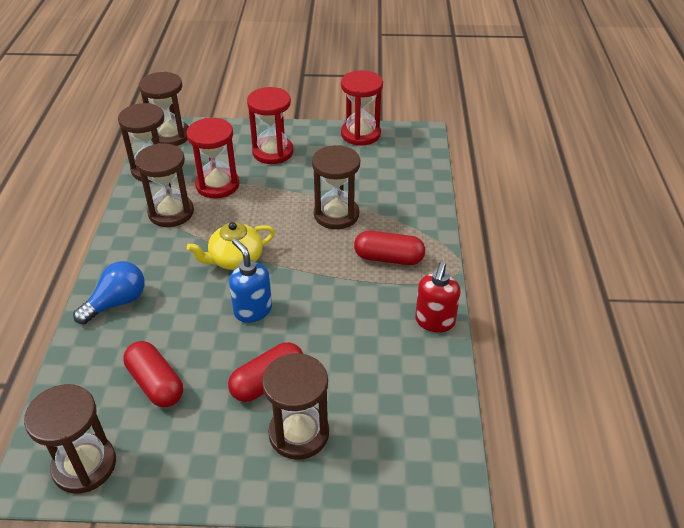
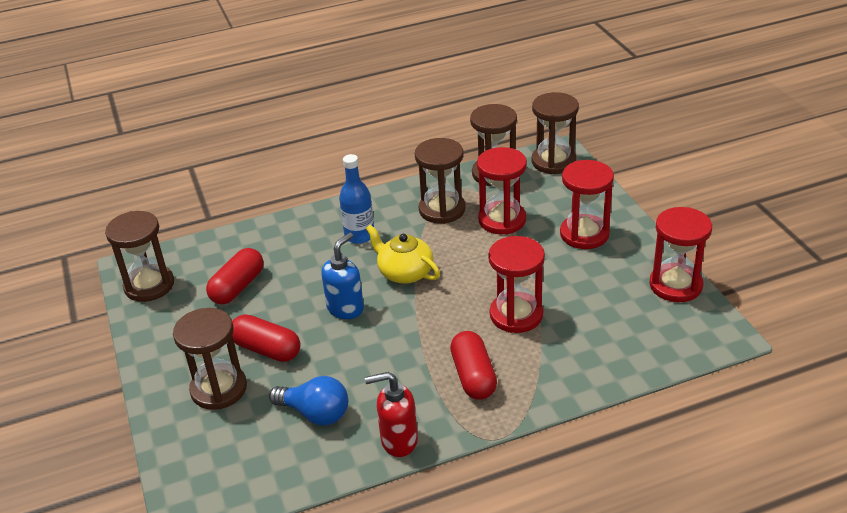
camera: 70 degrees right, 5 degrees down
(117, 302) = (313, 229): blue light bulb -> blue light bulb (315, 413)
(158, 273) = (359, 236): none -> blue bottle
(336, 215) = (516, 315): brown hourglass -> red hourglass

